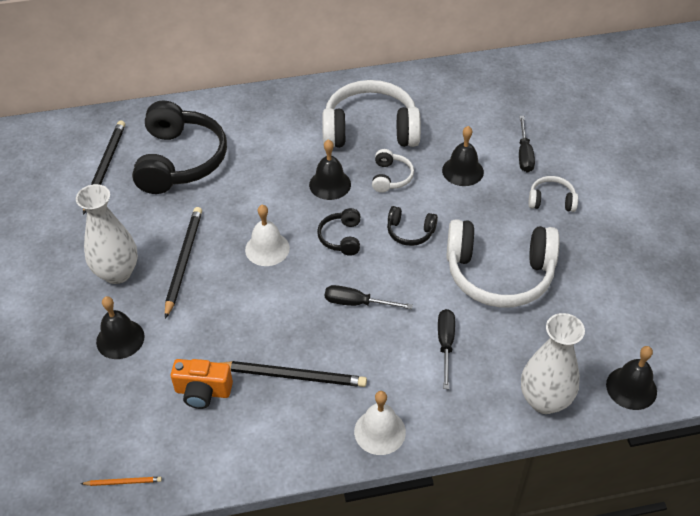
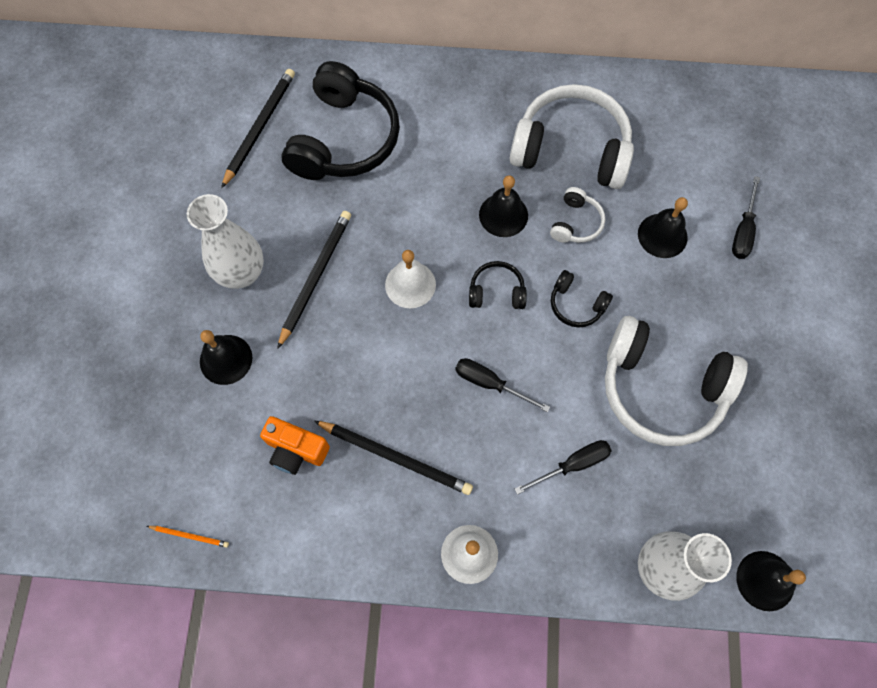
camera: 15 degrees right, 20 degrees up
(341, 238) = (496, 292): black headphones -> black headphones turned 75 degrees clockwise
(445, 344) = (572, 465): black screwdriver -> black screwdriver turned 45 degrees clockwise
(551, 200) = (754, 304): white headphones -> none

